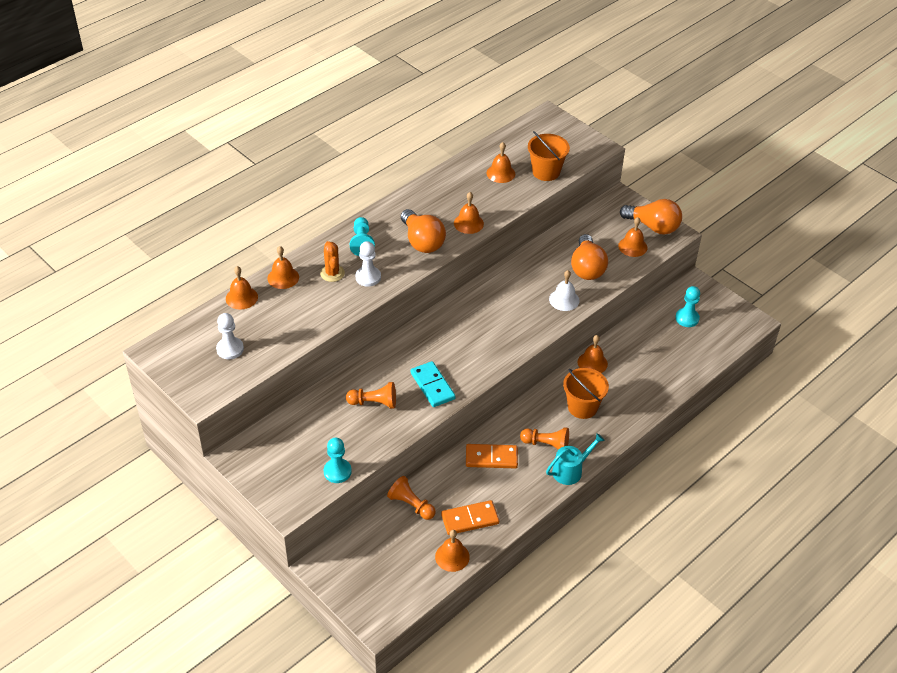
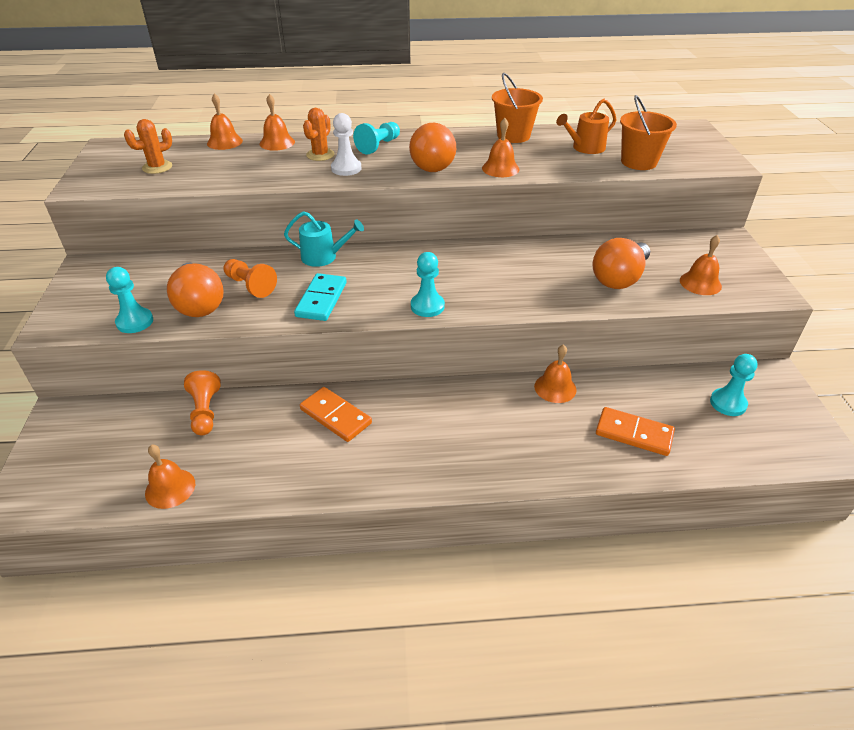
camera: 40 degrees right, 5 degrees down
(230, 349) = (157, 167): white pawn -> orange cactus
(470, 519) = (237, 462): orange domino -> orange domino (634, 433)
(500, 173) = (585, 148): orange bell -> orange watering can
(500, 353) = (427, 306): none -> turquoise pawn
(546, 444) = (408, 438): orange pawn -> none
(564, 300) = (558, 293): white bell -> none
(570, 470) = (403, 482): turquoise watering can -> turquoise watering can (323, 257)
(582, 407) = (494, 424): orange bucket -> orange bucket (513, 136)
(653, 227) = (748, 276): orange light bulb -> orange light bulb (199, 304)

